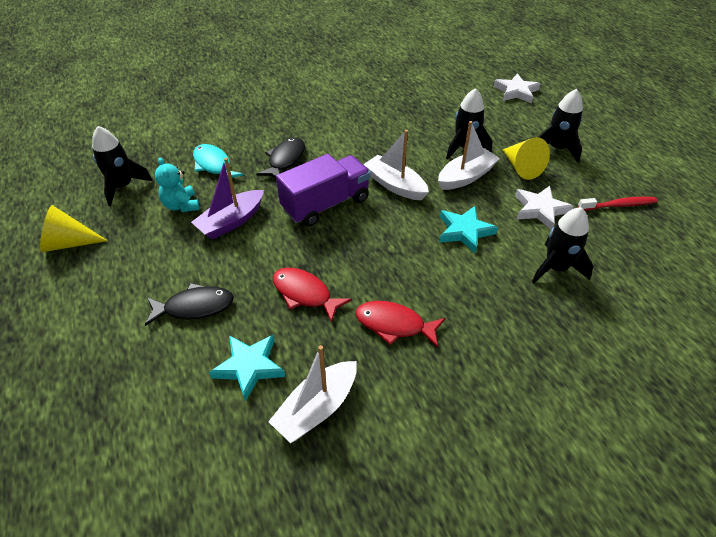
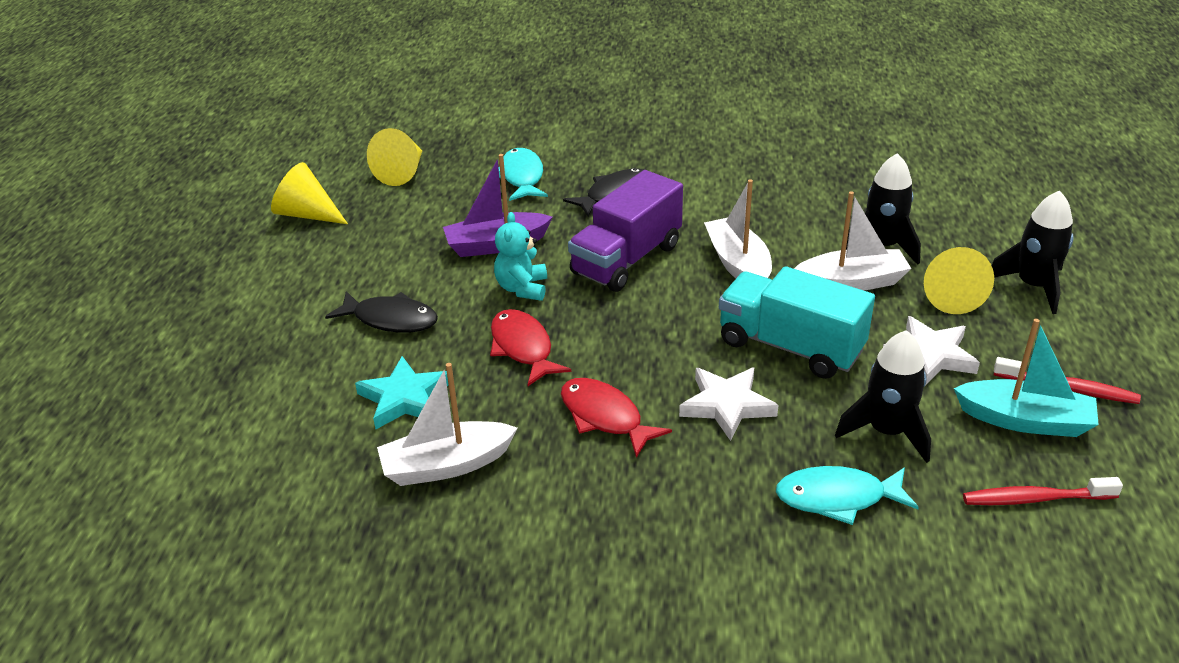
camera: 30 degrees right, 10 degrees down
(123, 187) = (402, 172): black rocket -> yellow cone
(181, 205) = (452, 211): turquoise teddy bear -> turquoise teddy bear (522, 288)
(326, 204) = (626, 259): purple truck -> purple truck turned 135 degrees clockwise
(465, 231) = (790, 346): turquoise star -> turquoise truck
(516, 91) = (1036, 193): white star -> white star (726, 405)
(564, 324) = (837, 498): none -> turquoise fish
(614, 233) = (1025, 420): none -> turquoise boat
(655, 280) = (1035, 499): none -> red toothbrush

